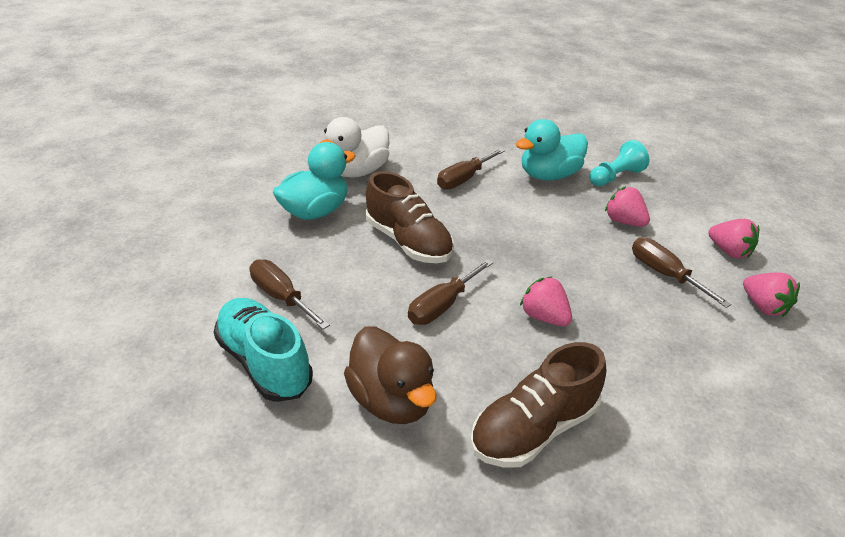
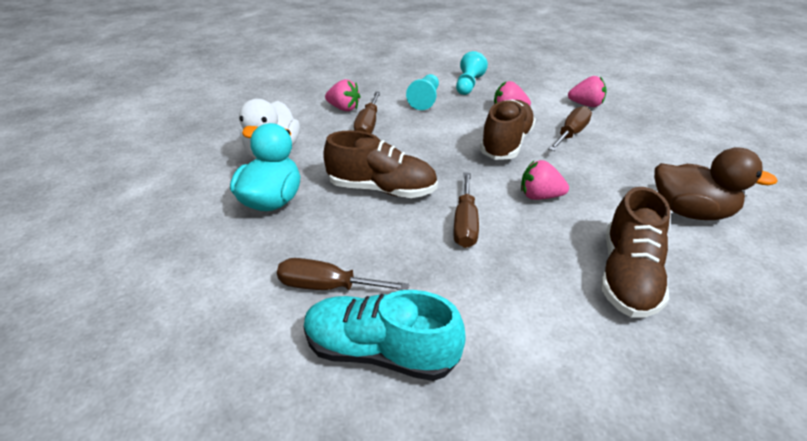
camera: 35 degrees left, 0 degrees up
(392, 400) = (518, 316): brown duck -> brown duck (690, 211)
(548, 175) = (425, 100): turquoise duck -> turquoise pawn
(577, 253) = (506, 143): none -> brown shoe
(664, 274) = (571, 134): brown screwdriver -> brown screwdriver turned 105 degrees clockwise
(763, 307) = (641, 129): pink strawberry -> pink strawberry (344, 108)

